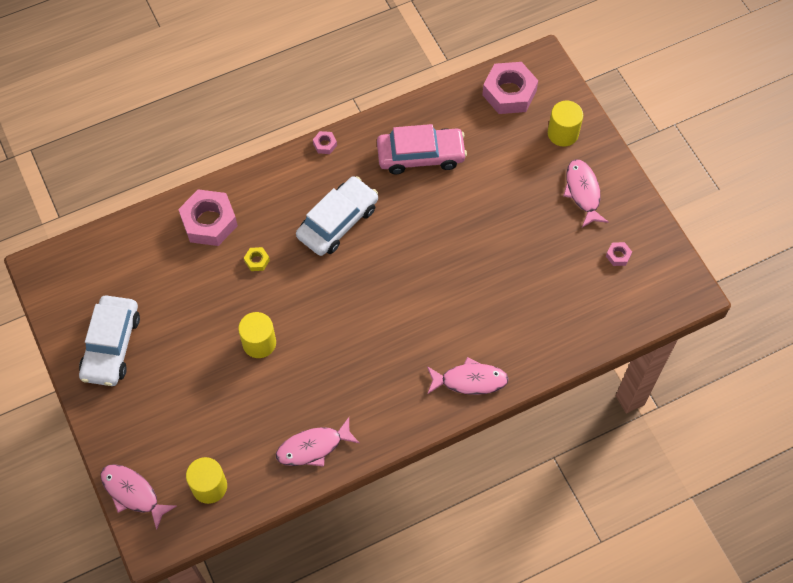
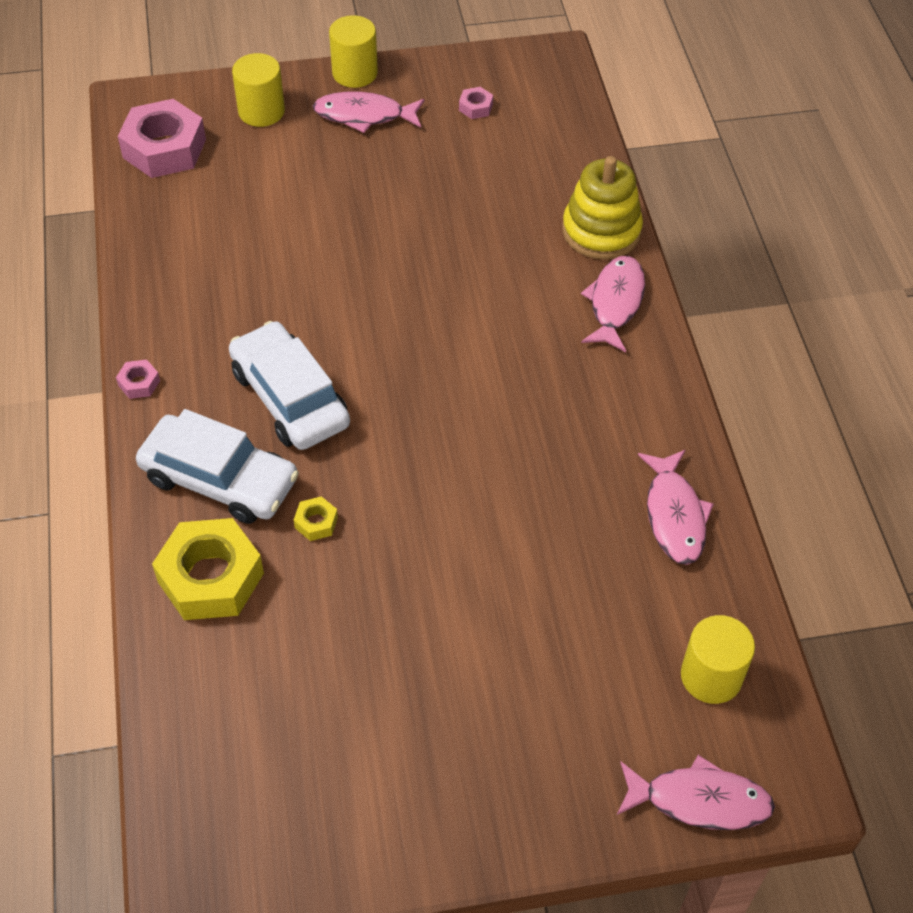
camera: 75 degrees left, 10 degrees down
(111, 346) = (400, 785): white car -> white car (219, 479)
(133, 493) = (699, 800): pink fish -> pink fish turned 135 degrees counterclockwise
(209, 222) = (211, 577): pink nut -> yellow nut
(259, 343) = (470, 550): yellow cylinder -> yellow cylinder (355, 73)
(420, 155) = (220, 270): pink car -> none
(530, 359) = (601, 231): none -> yellow stacking toy

